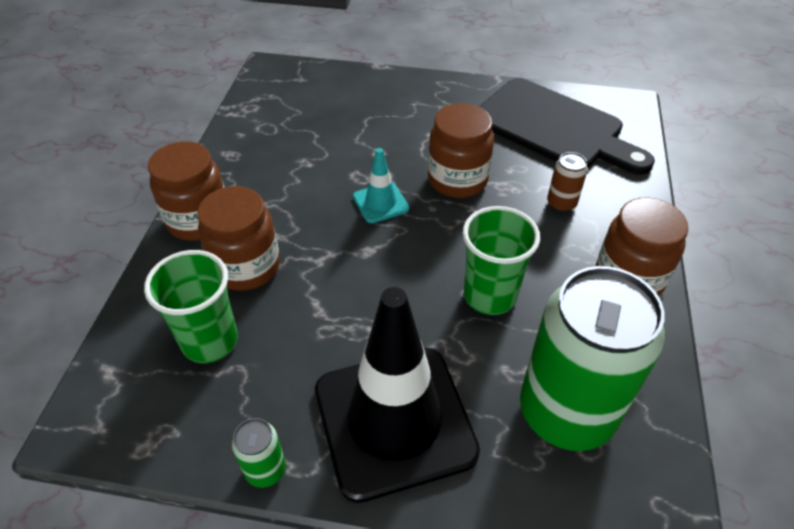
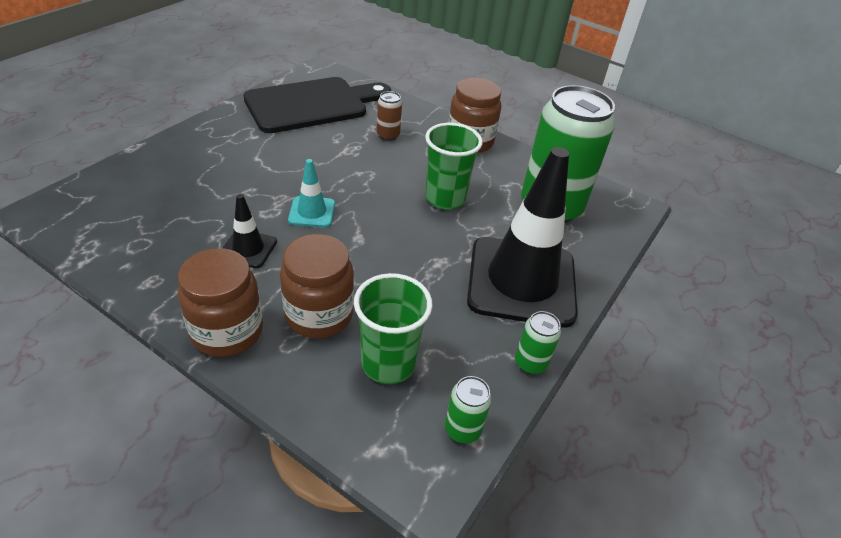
camera: 70 degrees left, 5 degrees down
(151, 432) = (462, 429): none -> green can
(301, 186) = (248, 249): none -> black traffic cone
(457, 180) = (323, 166): brown jar -> none

